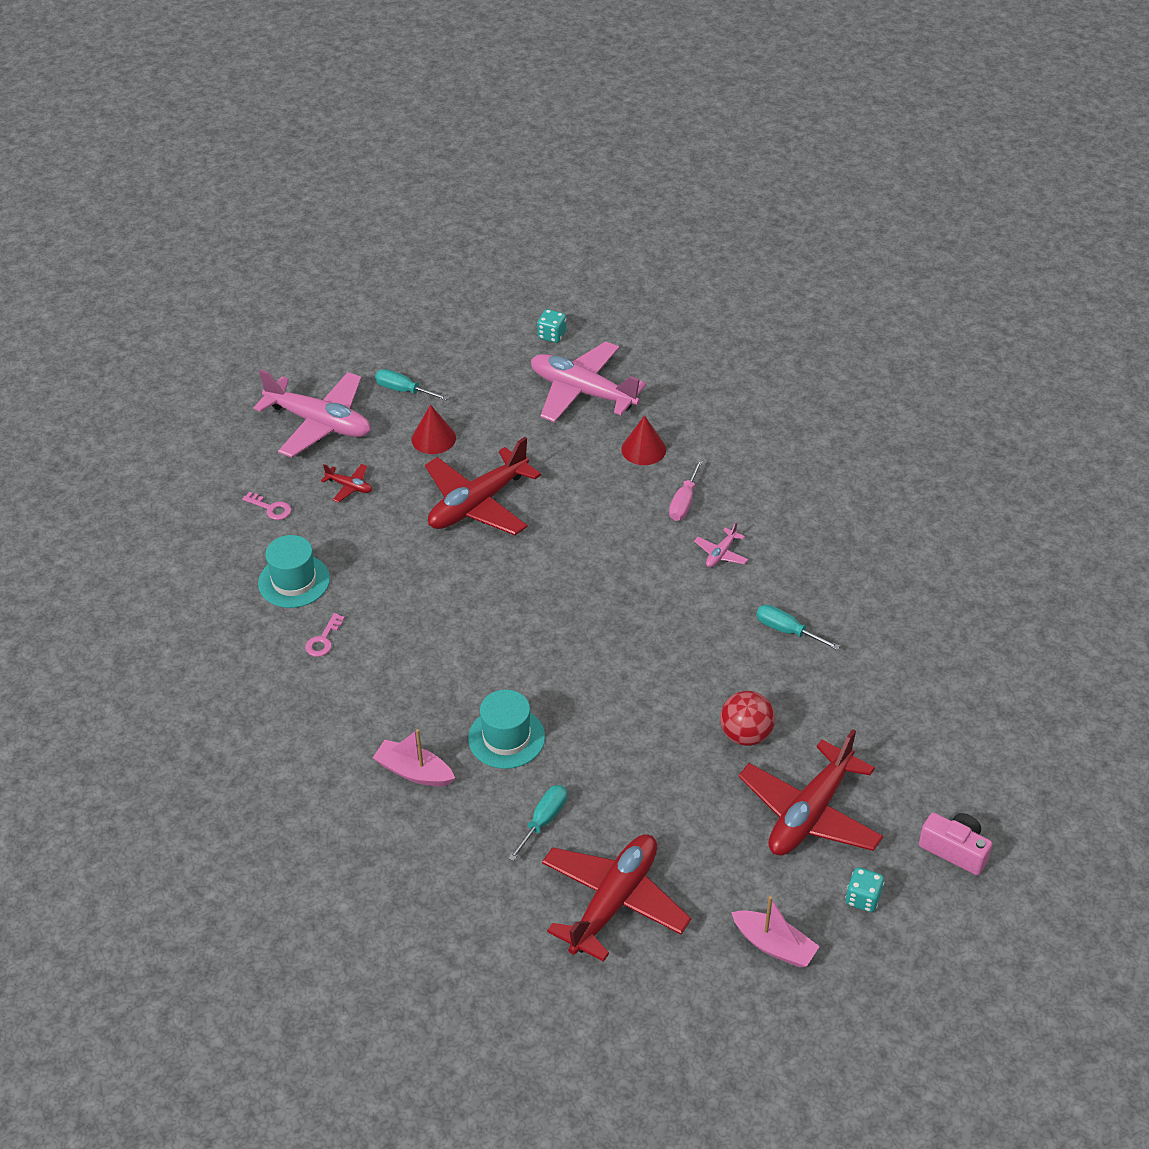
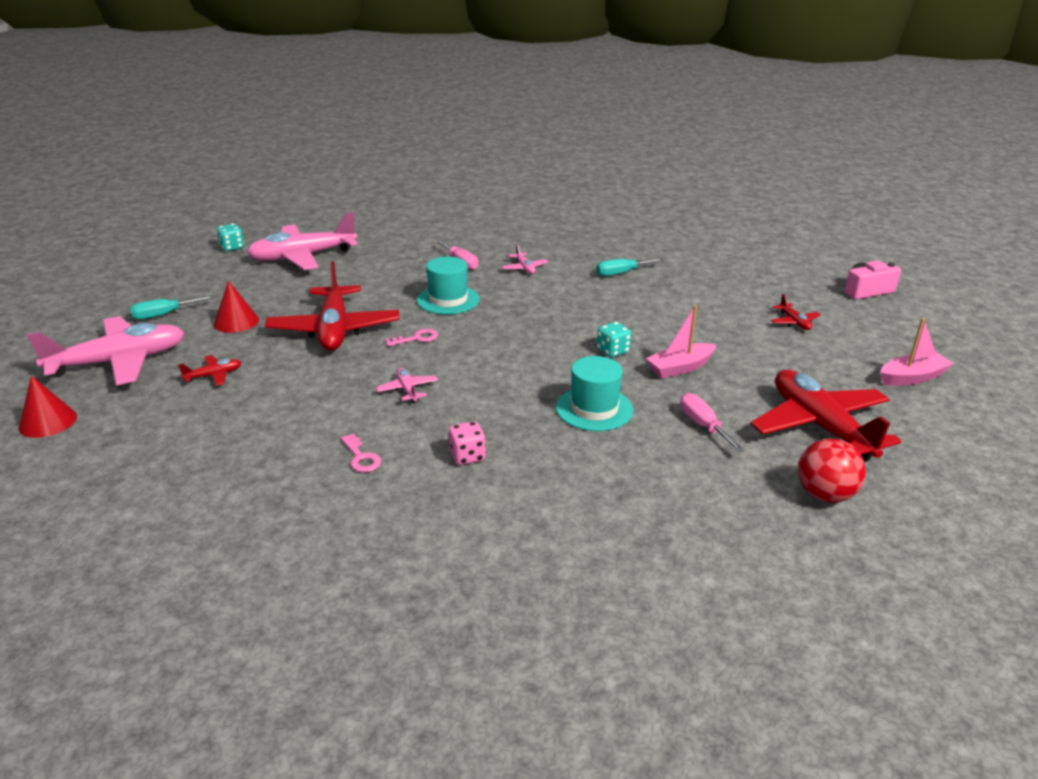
camera: 55 degrees left, 15 degrees down
(271, 508) = (162, 424): pink key -> pink key (416, 338)
(294, 581) = (267, 446): turquoise hat -> turquoise hat (448, 300)
(375, 697) = (467, 456): none -> pink dice
(414, 772) = (580, 469): pink boat -> pink boat (680, 368)
(430, 608) = (407, 390): none -> pink plane
(543, 821) = (703, 425): turquoise screwdriver -> pink screwdriver
(643, 449) = (392, 257): red cone -> red cone (48, 422)
(746, 735) = (699, 317): red ball -> red ball (824, 495)
(810, 813) = (794, 322): red plane -> red plane, size x0.42
(863, 898) = (888, 332): turquoise dice -> turquoise dice (613, 351)

